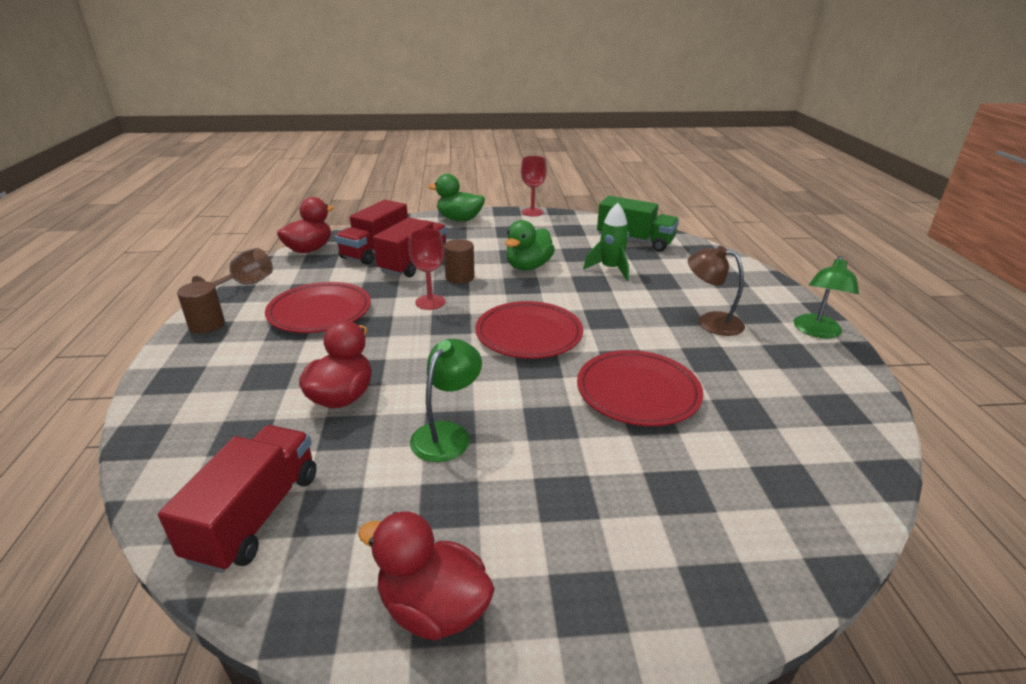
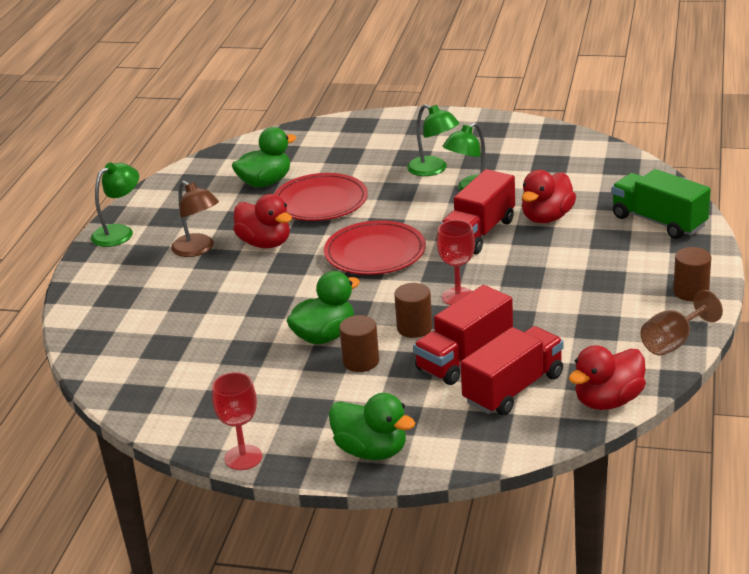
camera: 160 degrees left, 0 degrees up
(256, 515) = (592, 164): red truck -> red truck (479, 233)
(320, 312) = (576, 296): red plate -> none
(433, 608) = (497, 130): red duck -> red duck (265, 243)
(490, 255) = (361, 361): none -> brown cylinder
(517, 470) = (433, 169): none -> green lamp
(610, 269) = (230, 322): green rocket -> none
(635, 241) = (152, 368): green truck -> green truck (658, 221)
(740, 417) = (265, 182): none -> green duck

